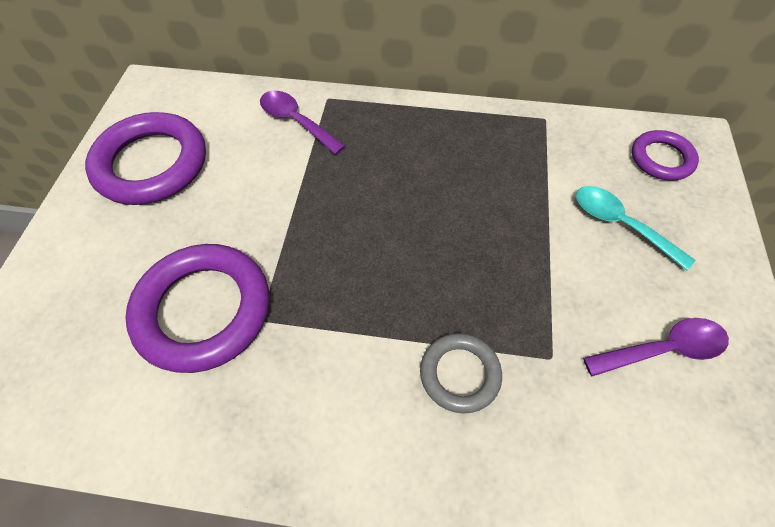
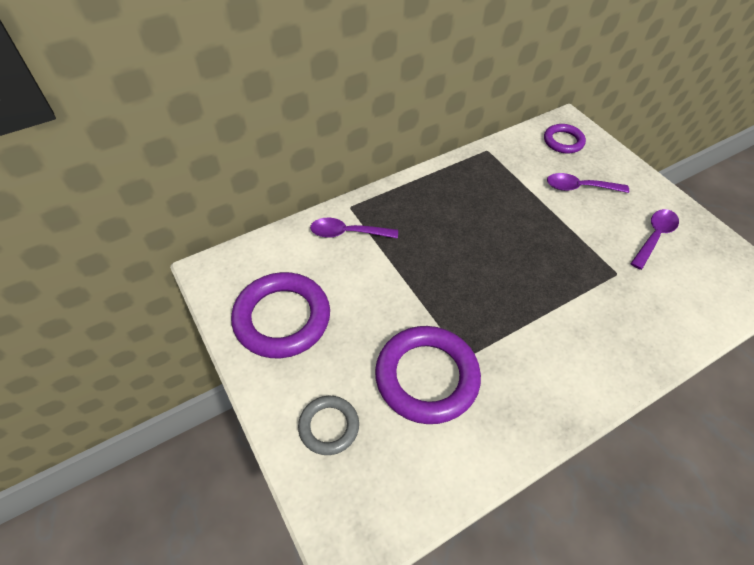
camera: 40 degrees left, 5 degrees down
(460, 374) = (588, 310): grey ring -> grey ring (329, 426)
(621, 225) = (580, 187): turquoise spoon -> purple spoon

